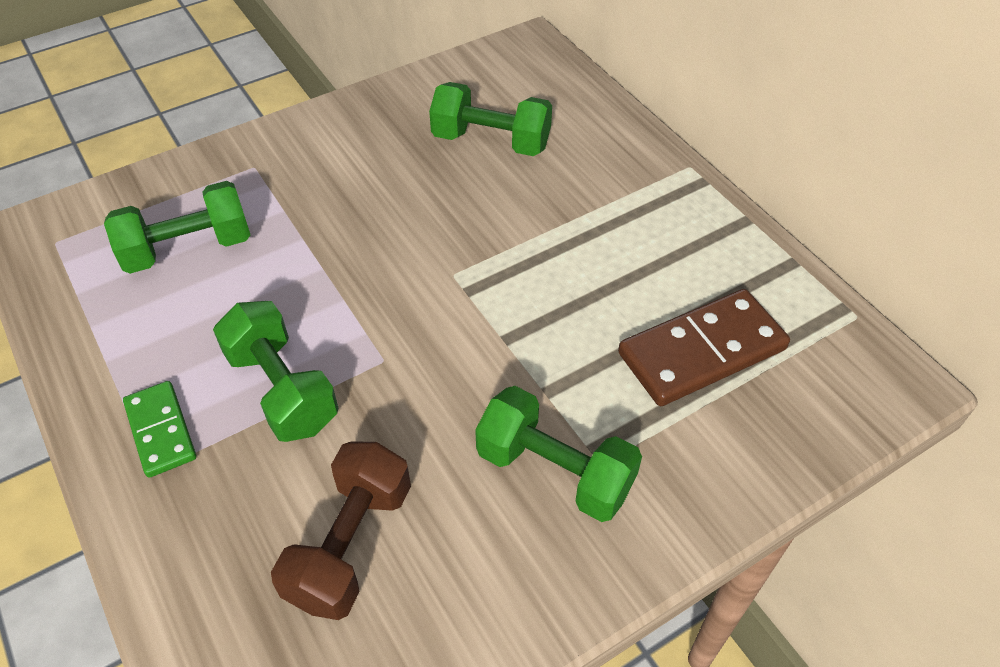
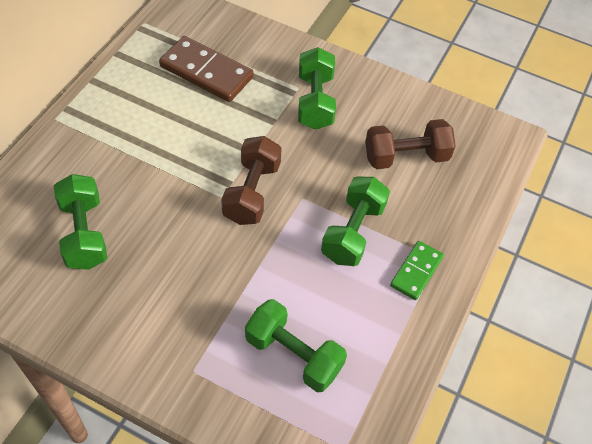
camera: 125 degrees left, 5 degrees up
(435, 308) = (252, 192): none -> brown dumbbell

